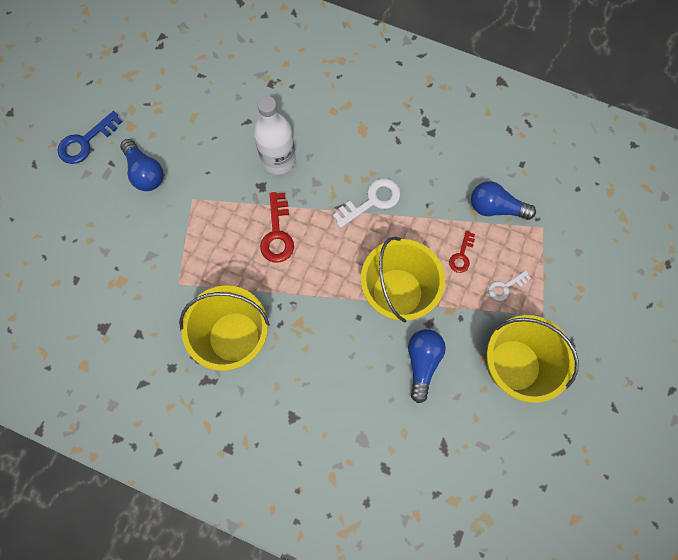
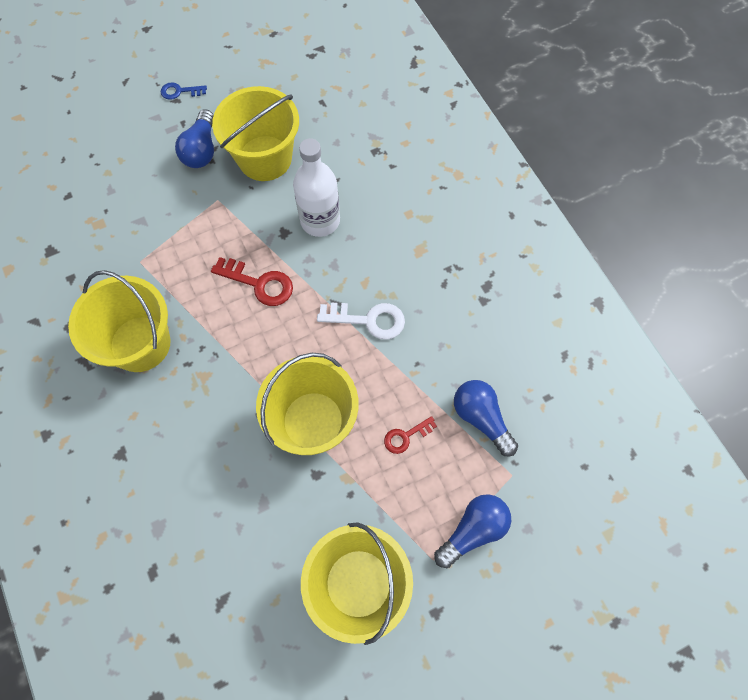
camera: 40 degrees right, 5 degrees down
(86, 142) = (180, 91): blue key -> blue key, size x0.60
(198, 145) = (265, 158): none -> yellow bucket
(277, 233) = (259, 283): red key -> red key turned 105 degrees counterclockwise
(422, 362) = (276, 504): blue light bulb -> blue light bulb (473, 530)
(505, 287) = (421, 501): white key -> none

